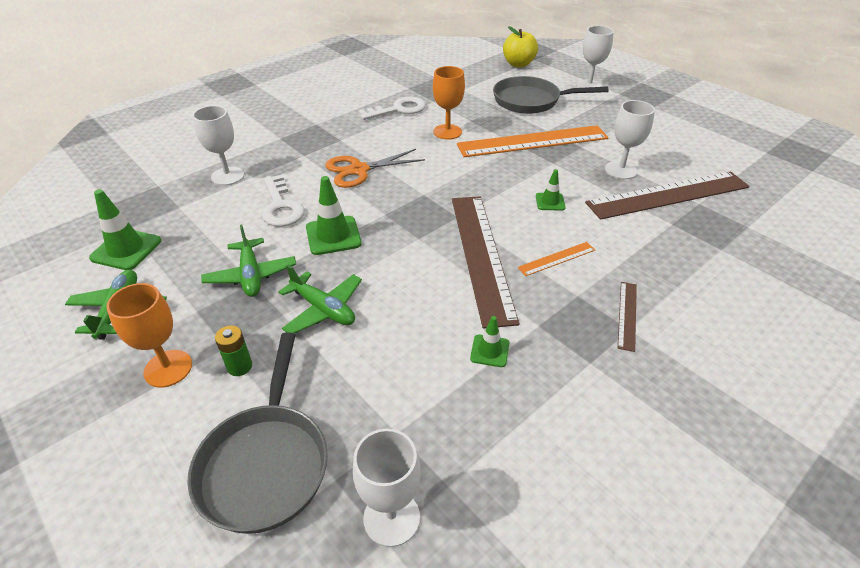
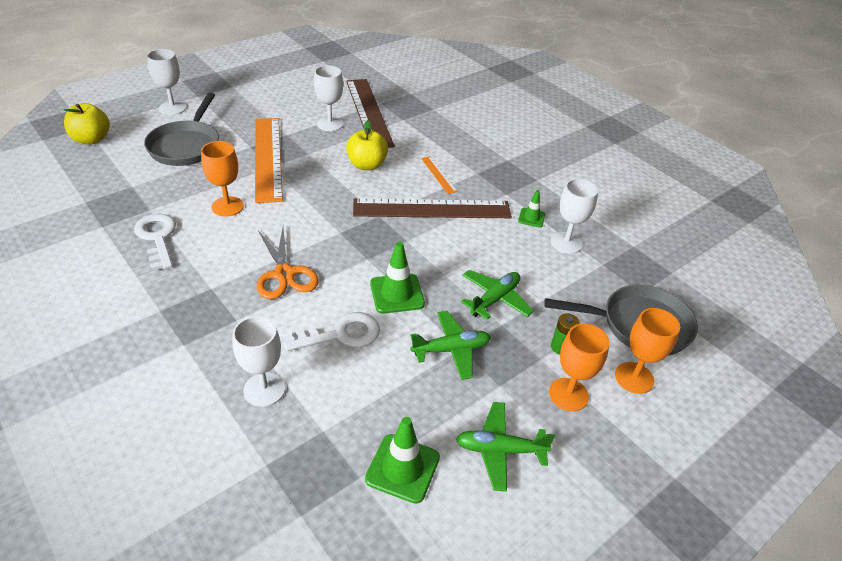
camera: 90 degrees left, 0 degrees up
(174, 441) = (634, 378): none -> orange goblet
(391, 518) = (659, 269): white goblet -> white goblet (566, 243)
(550, 202) = (367, 165): green traffic cone -> yellow apple
(627, 315) = (495, 158): brown ruler -> none

